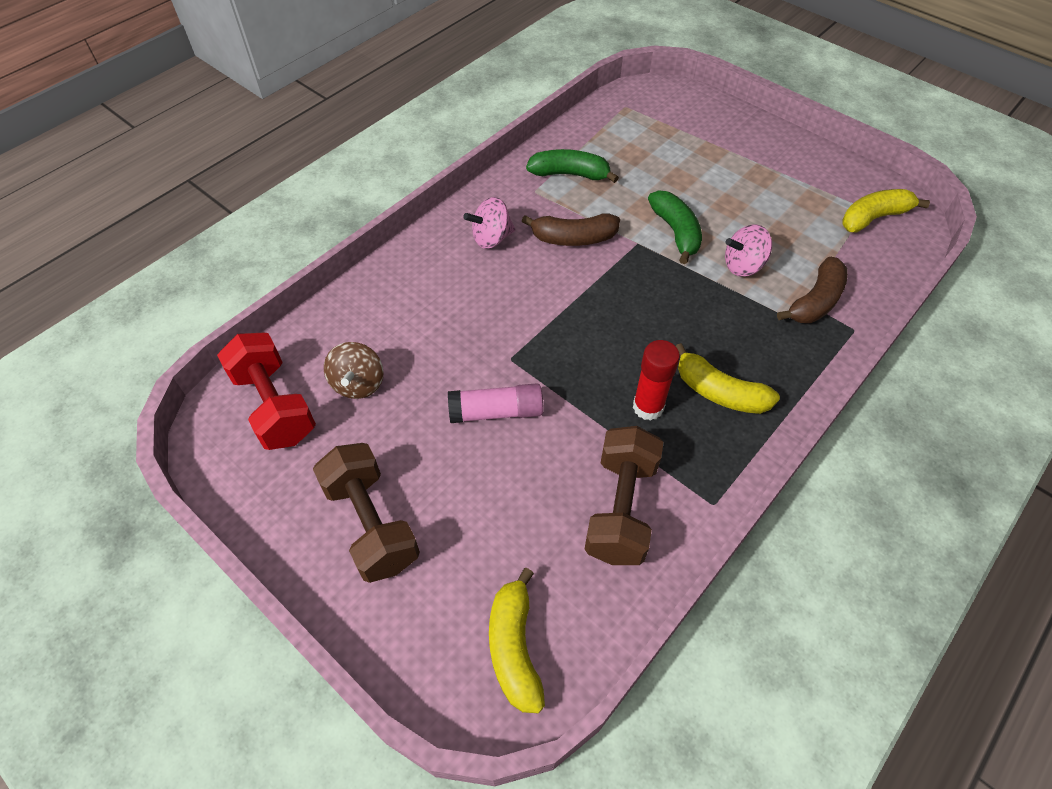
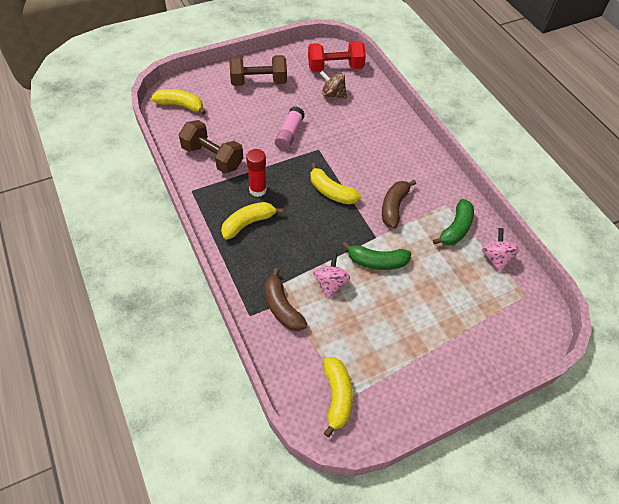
camera: 110 degrees right, 0 degrees up
(491, 238) = (410, 170): pink spinning top -> pink spinning top (495, 258)
(590, 313) = (331, 192): none -> yellow banana

